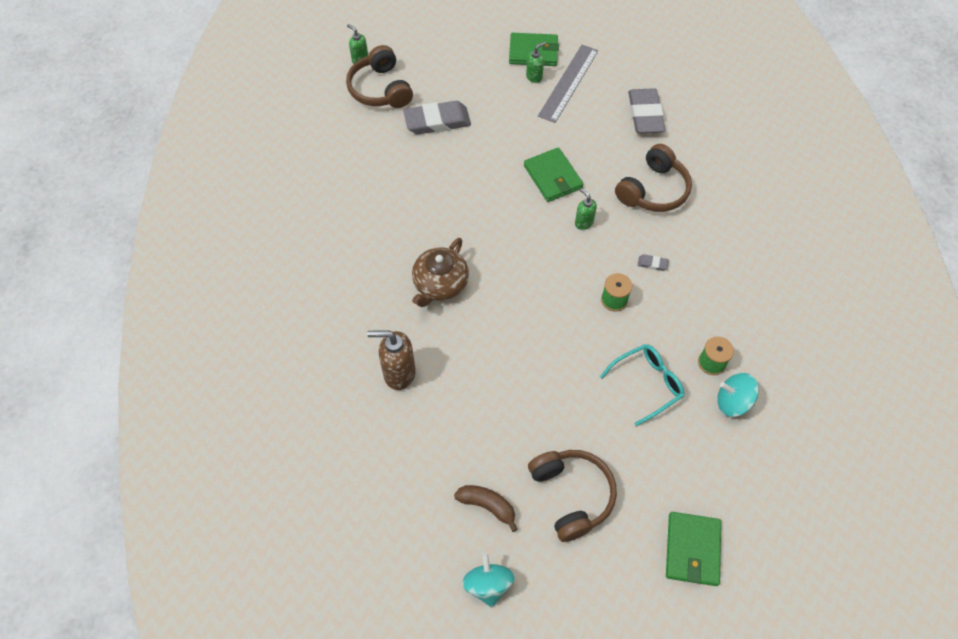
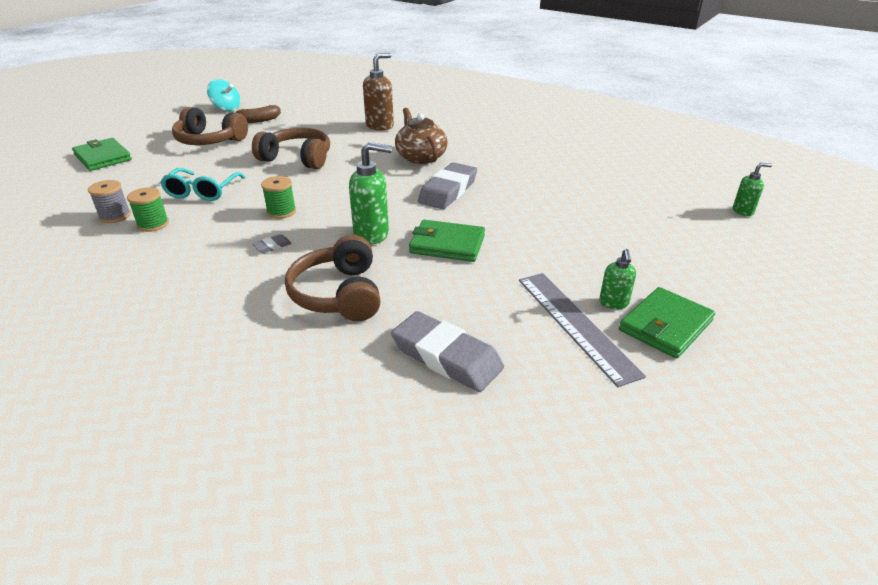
camera: 130 degrees right, 25 degrees down
(380, 89) = (682, 206): brown headphones -> brown headphones (297, 158)
(437, 121) = (602, 217): grey eraser -> grey eraser (448, 191)
(583, 222) = (372, 235): green soap dispenser -> green soap dispenser, size x1.75
(733, 402) = (115, 216): turquoise spinning top -> grey spool

